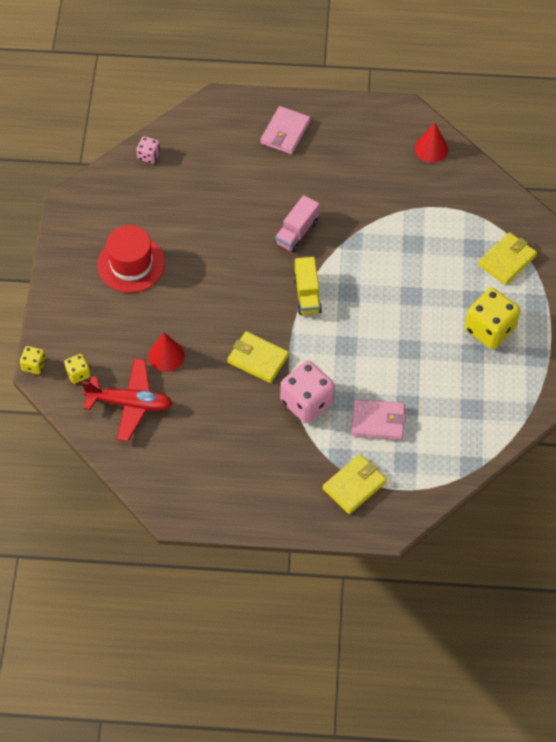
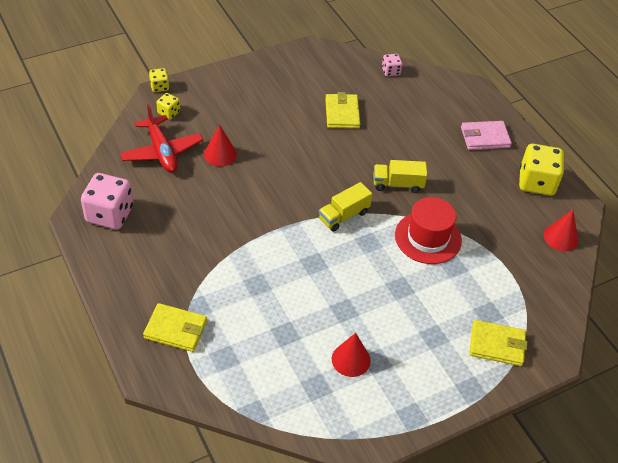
camera: 55 degrees right, 10 degrees down
(131, 264) = (287, 101): red hat -> red hat (428, 237)
(258, 359) = (257, 210): yellow wallet -> yellow wallet (342, 113)
(297, 232) = (397, 184): pink truck -> yellow truck
(307, 402) = (238, 260): pink dice -> pink dice (110, 214)
(378, 421) = (253, 319): pink wallet -> none
(461, 370) = (351, 359): none -> red cone
(489, 329) = (412, 363): yellow dice -> yellow dice (536, 182)

